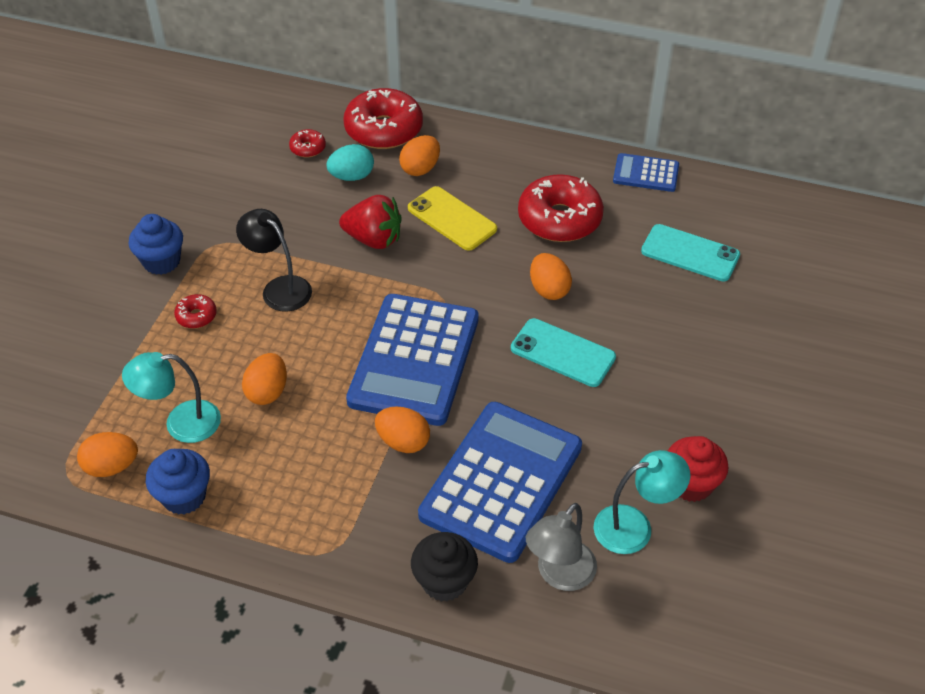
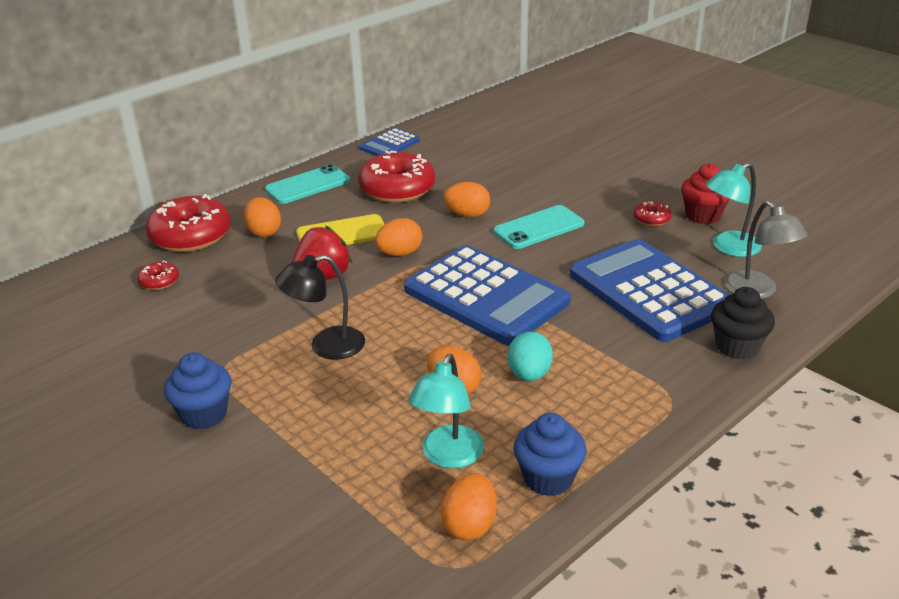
camera: 60 degrees left, 15 degrees down
(196, 316) = (309, 409): red donut -> red donut (651, 219)
(352, 176) = (229, 268): turquoise egg -> turquoise egg (529, 374)
(403, 442) = (574, 327): orange egg -> orange egg (399, 253)
(634, 526) = (728, 248): turquoise lamp -> turquoise lamp turned 135 degrees counterclockwise
(690, 253) = (487, 153): turquoise phone -> turquoise phone (308, 185)

